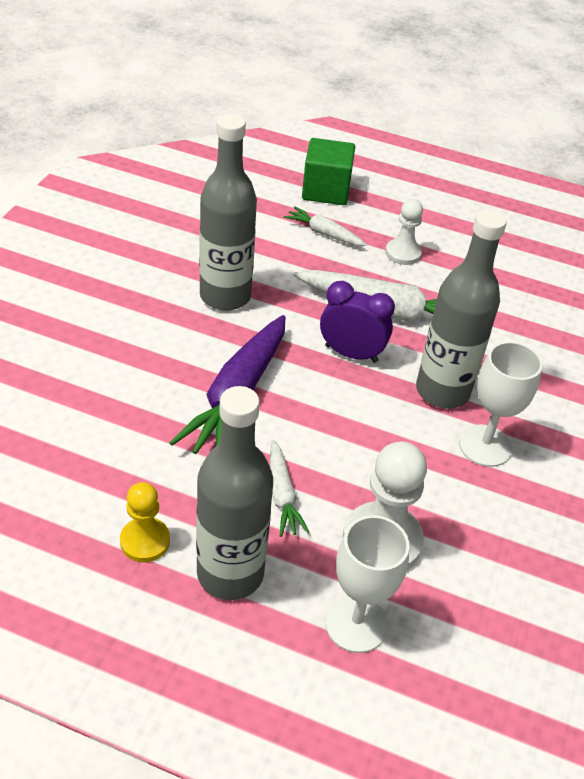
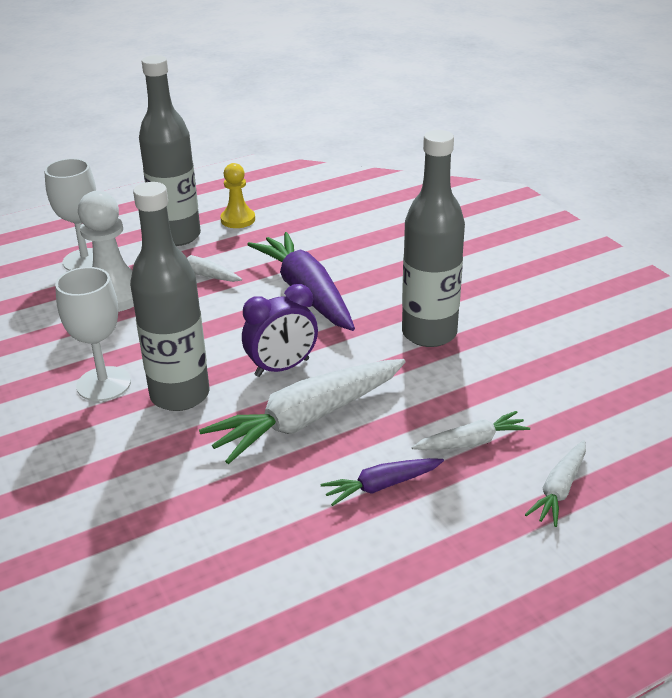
camera: 135 degrees right, 10 degrees down
(326, 190) = (559, 490): green cube -> white carrot
(403, 253) = (381, 486): white pawn -> purple carrot

